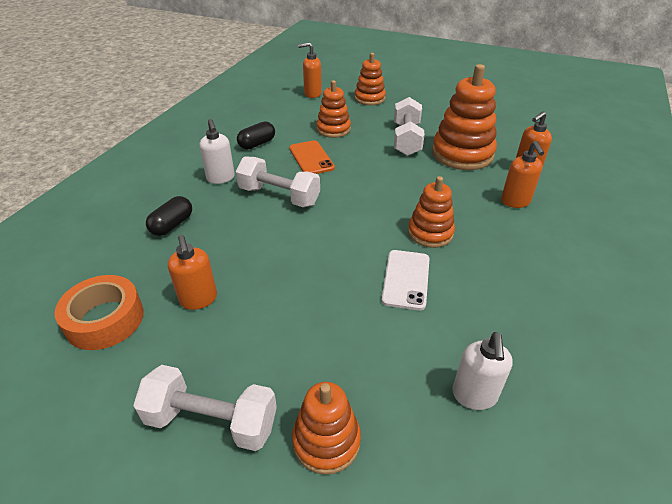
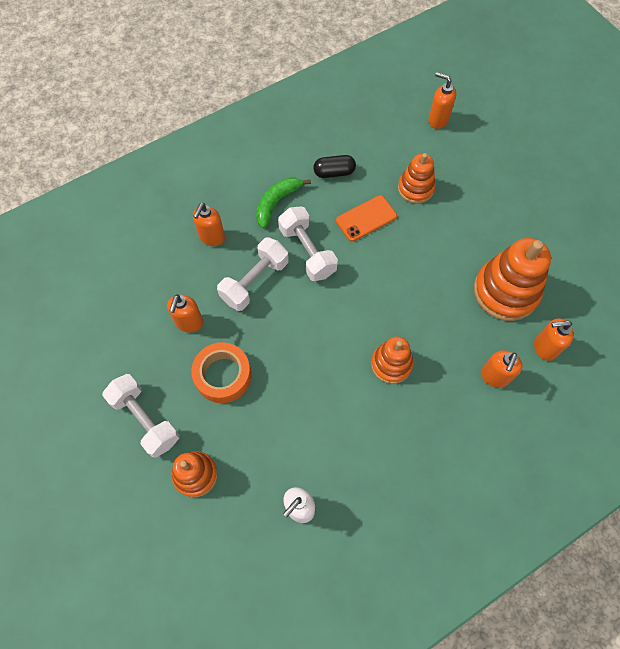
camera: 35 degrees right, 25 degrees up
(105, 319) = (127, 303): orange tape -> orange tape (223, 375)
(172, 225) = (212, 237): black capsule -> orange soap dispenser
(221, 178) = (277, 202): white soap dispenser -> green banana
(311, 158) = (366, 218): orange phone -> orange phone turned 45 degrees clockwise
(369, 98) = (489, 158): orange stacking toy -> none
(406, 139) = (471, 242): white dumbbell -> white dumbbell (255, 281)
(406, 279) = (334, 395): white phone -> none

